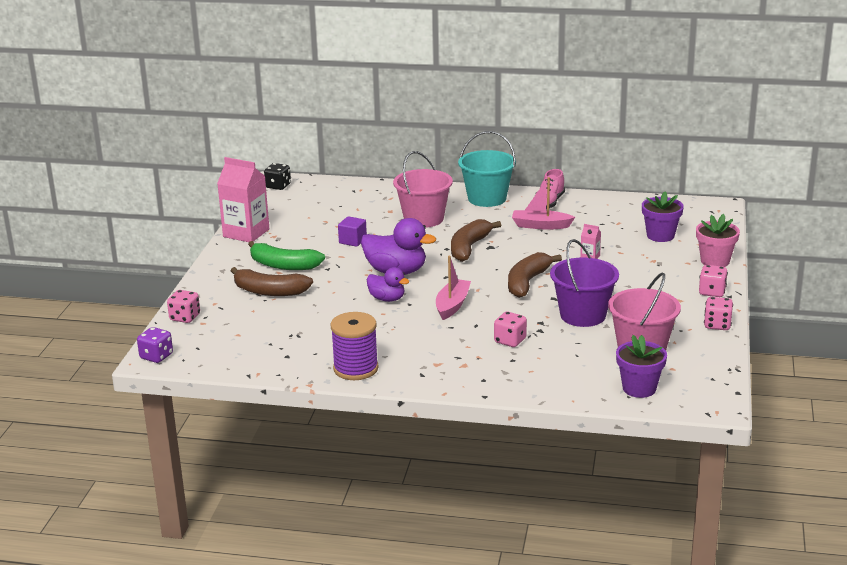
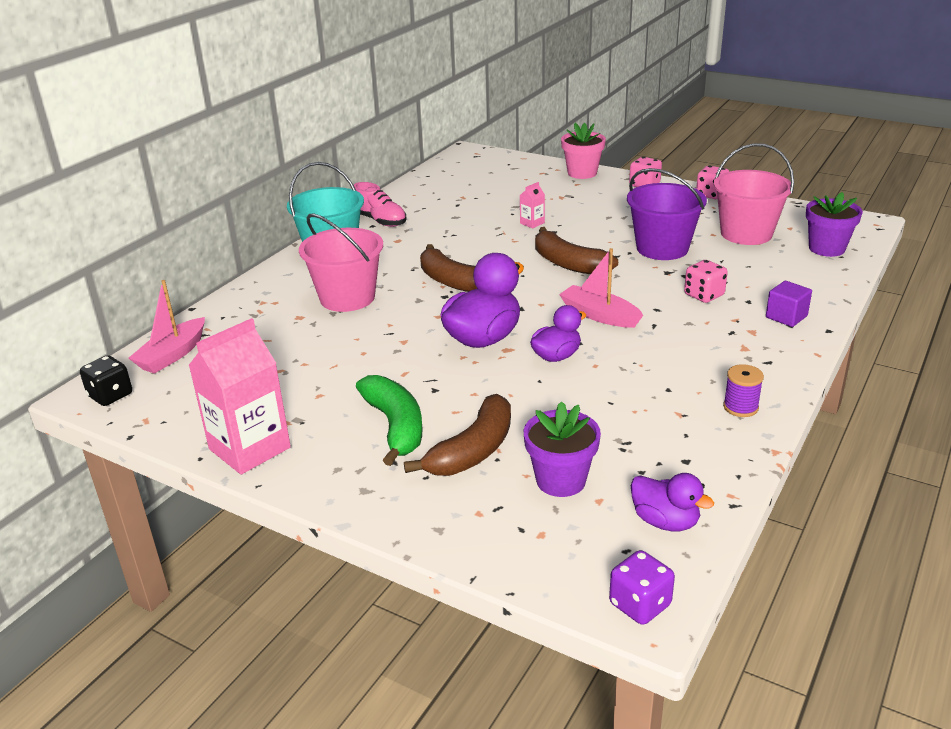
camera: 70 degrees left, 5 degrees up
(185, 317) = (512, 553): pink dice -> none
(225, 356) = (665, 521): none -> purple duck
(283, 265) = (395, 426): green banana -> green banana turned 60 degrees counterclockwise
(352, 241) = (365, 357): purple cube -> purple cube (786, 317)
(355, 369) = (740, 407): purple spool -> purple spool, size x0.54
(540, 225) = (433, 234): pink boat -> pink boat (172, 355)
(660, 236) = (509, 184): purple flower pot -> purple flower pot (561, 480)

